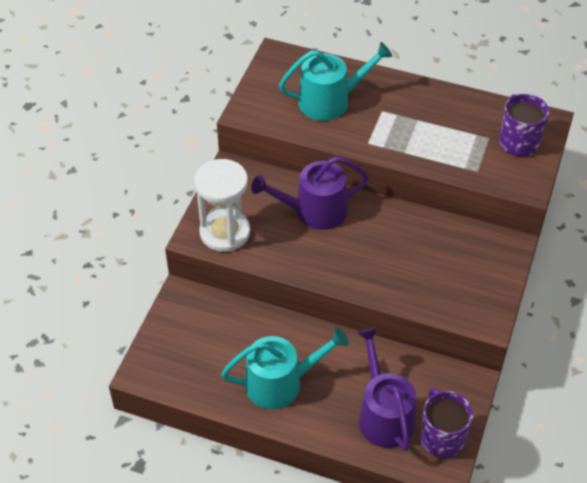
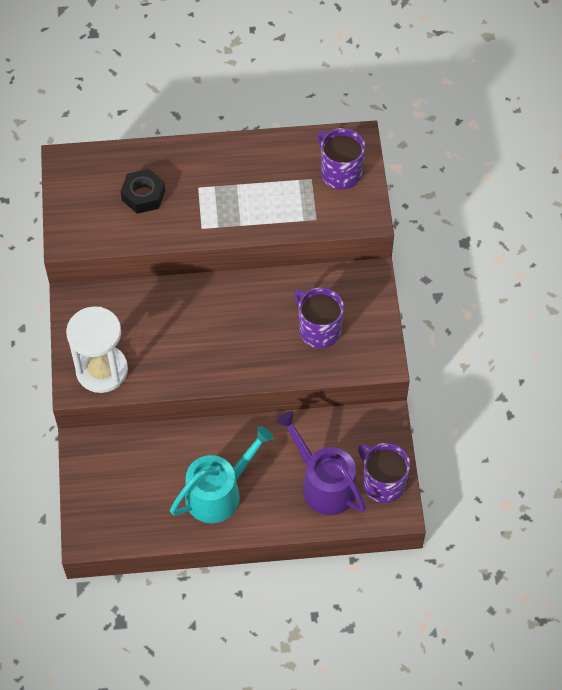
camera: 25 degrees left, 10 degrees up
(314, 211) = (175, 313): purple watering can -> none
(330, 101) = (143, 195): turquoise watering can -> black nut
(439, 271) = (319, 329): none -> purple mug

